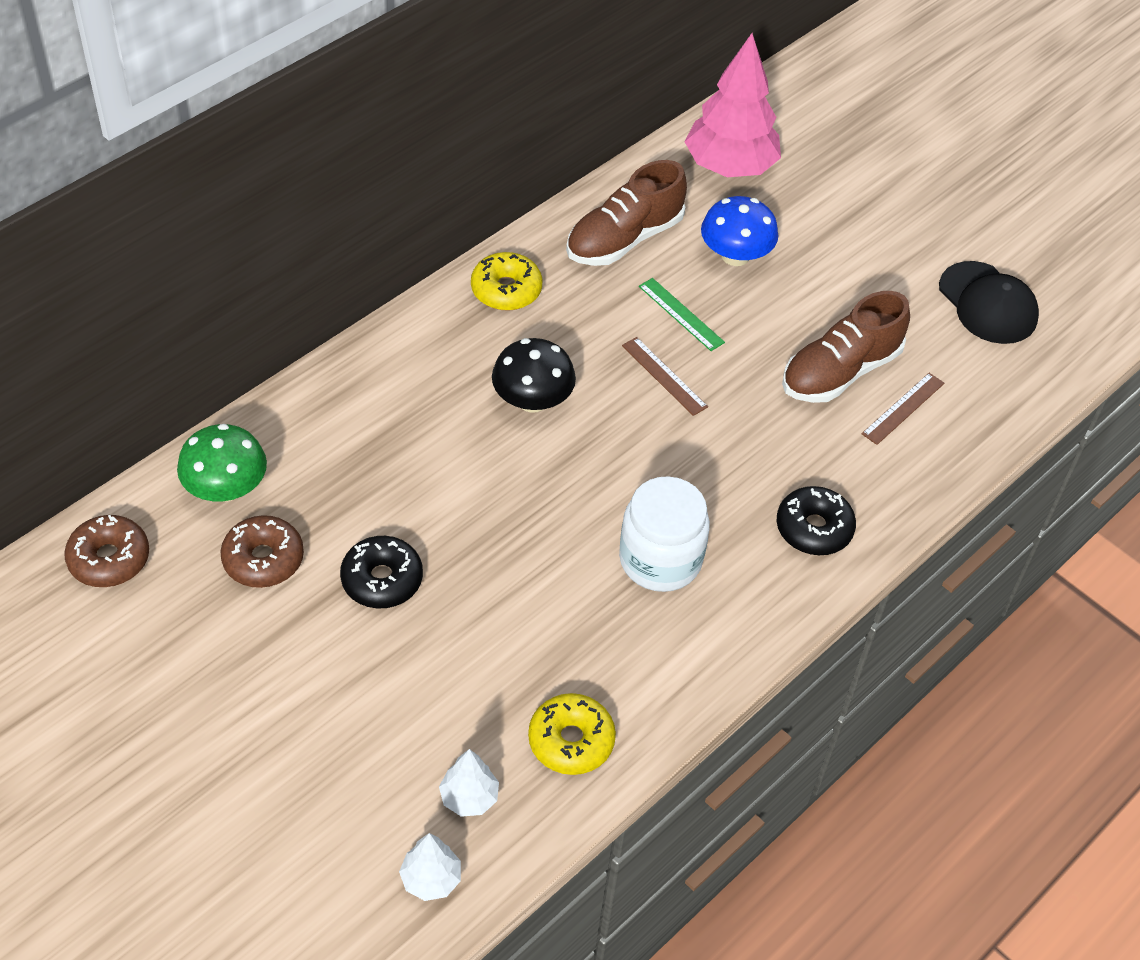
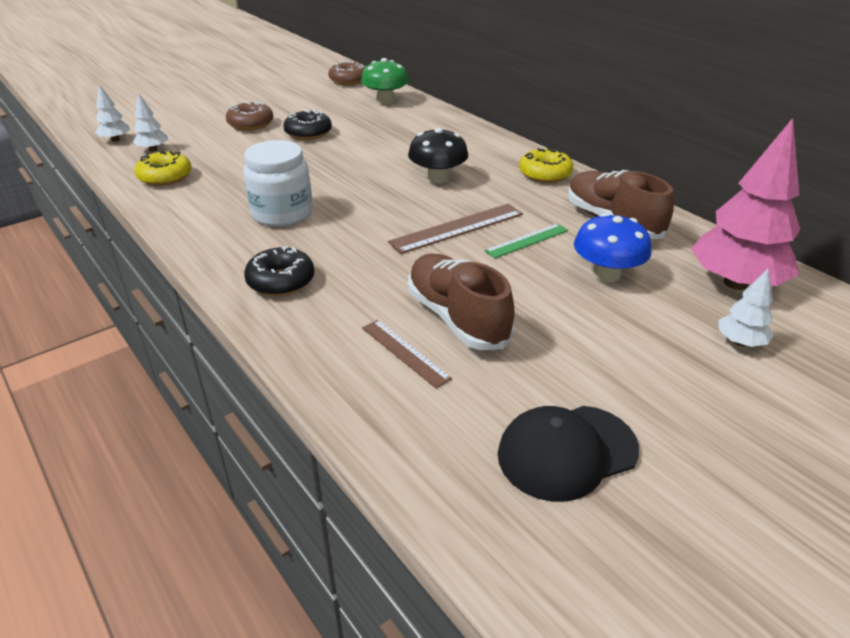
camera: 100 degrees right, 15 degrees down
(263, 559) = (335, 108): brown donut -> brown donut (250, 124)
(664, 376) = (457, 228): brown ruler -> brown ruler, size x1.57
(823, 183) = (740, 342): none -> white tree

